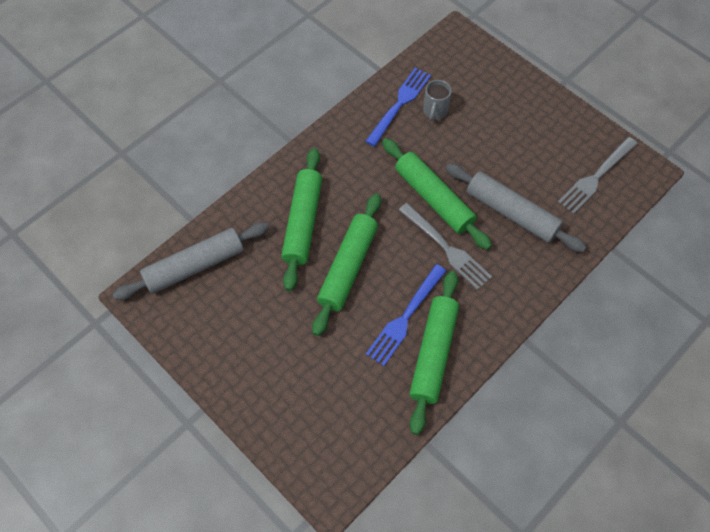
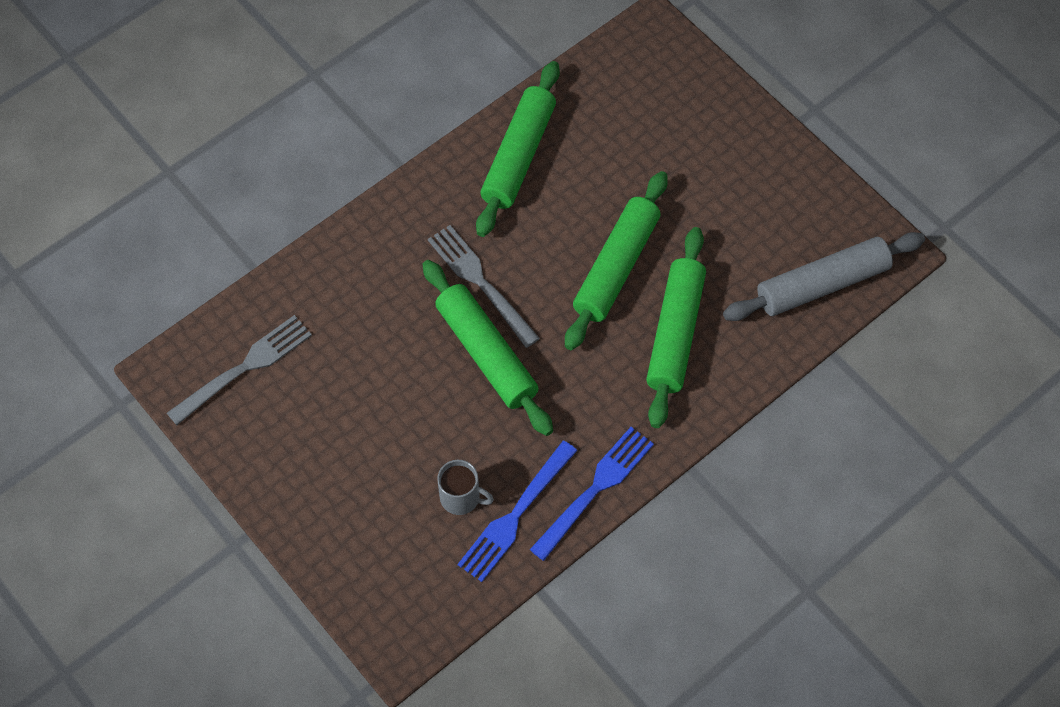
camera: 175 degrees left, 0 degrees up
(405, 317) = (547, 200): blue fork -> blue fork (595, 489)
(435, 111) = (461, 498): grey mug -> grey mug turned 90 degrees clockwise
(511, 213) = (381, 324): grey rolling pin -> none

